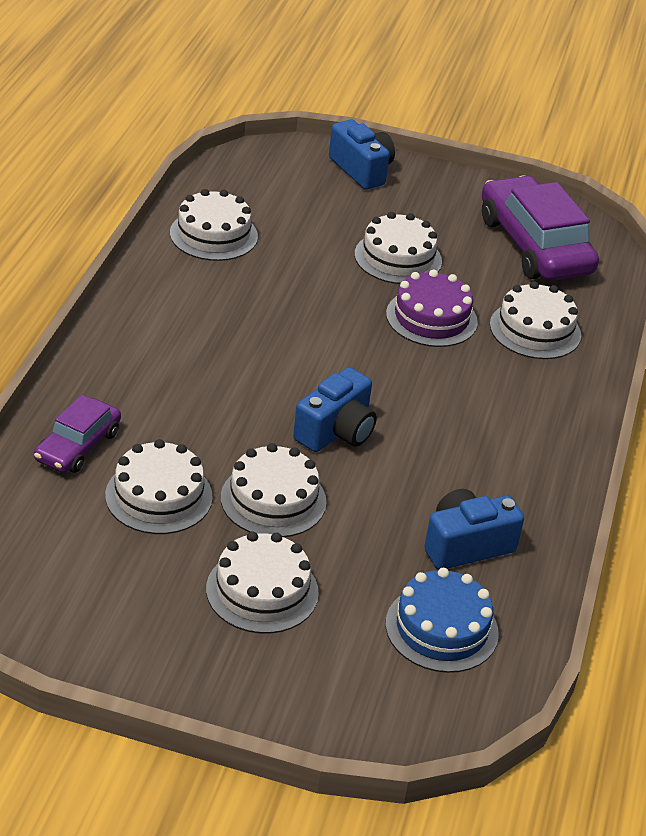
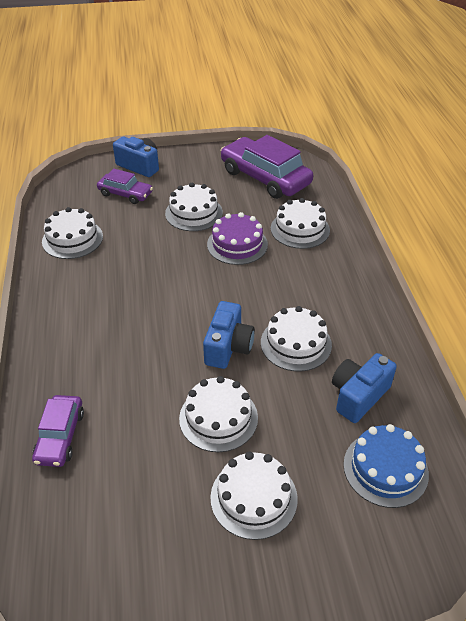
camera: 20 degrees left, 5 degrees up
(159, 496) = (139, 452): white cake -> white cake (296, 343)
(318, 201) = (125, 194): none -> purple car

